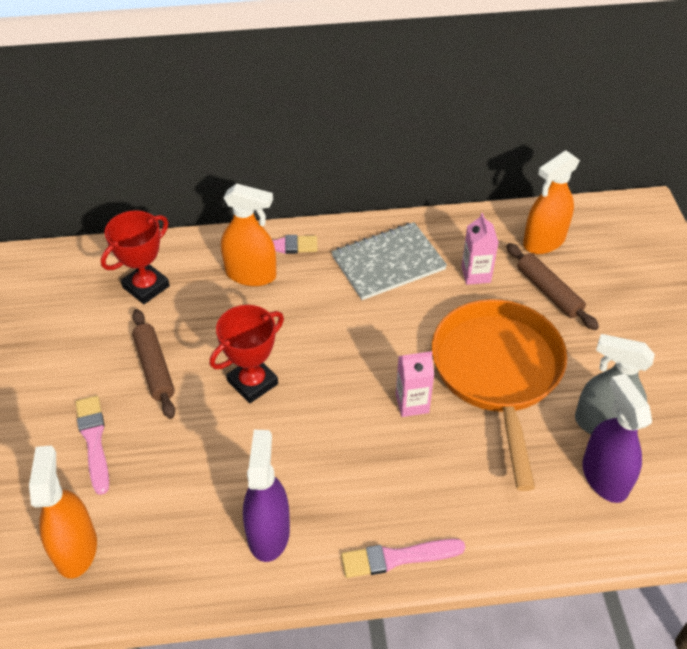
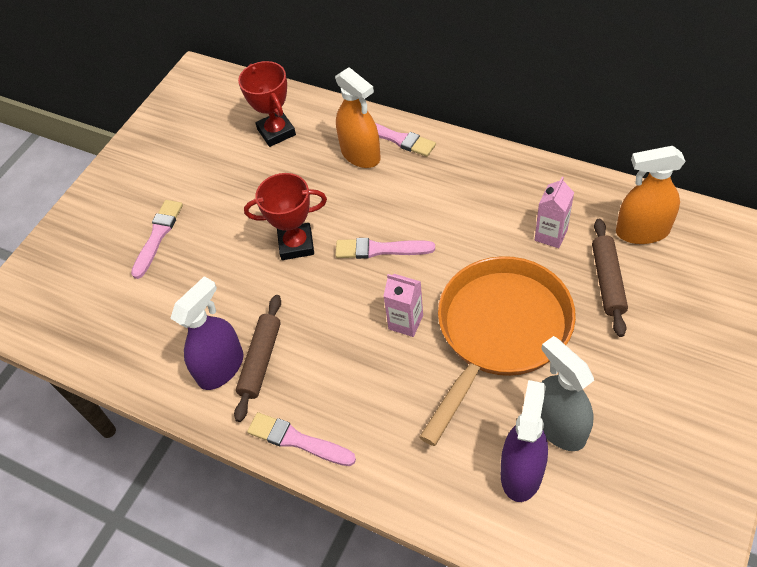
camera: 40 degrees right, 5 degrees up
(76, 548) = (92, 309): orange spray bottle -> none
(146, 287) = (276, 132): red trophy -> red trophy turned 75 degrees clockwise
(154, 368) = (236, 200): brown rolling pin -> brown rolling pin (260, 361)
(338, 351) = (380, 249): none -> pink brush
(388, 263) = (480, 191): grey notebook -> none

